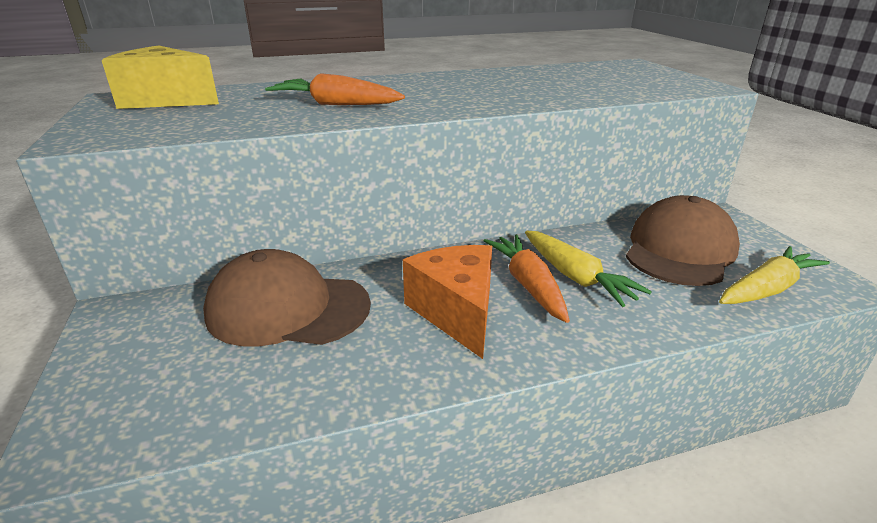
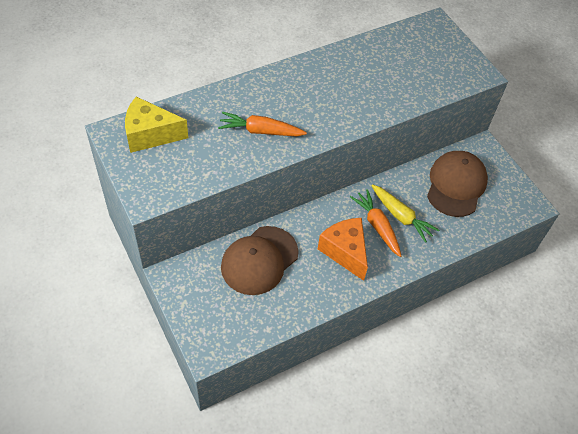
camera: 15 degrees left, 25 degrees up
(288, 308) = (259, 260): brown cap -> brown cap turned 45 degrees counterclockwise
(767, 289) = (496, 214): yellow carrot -> none

